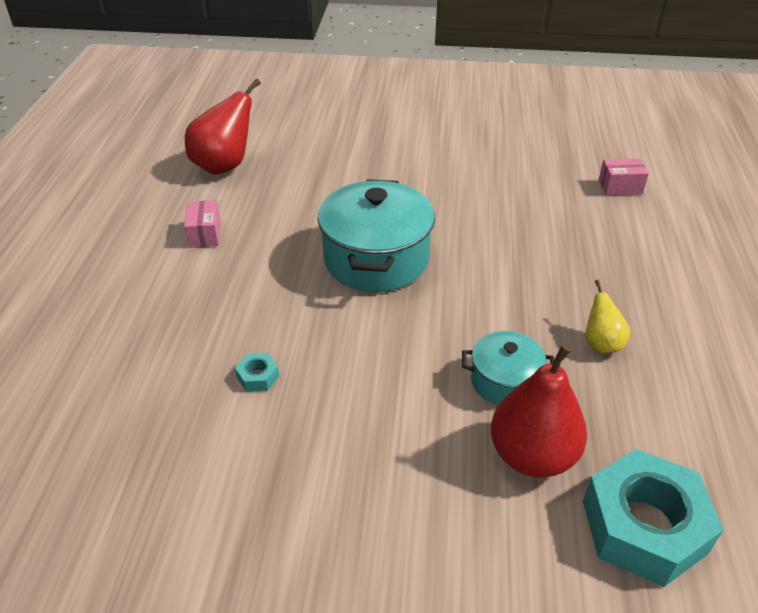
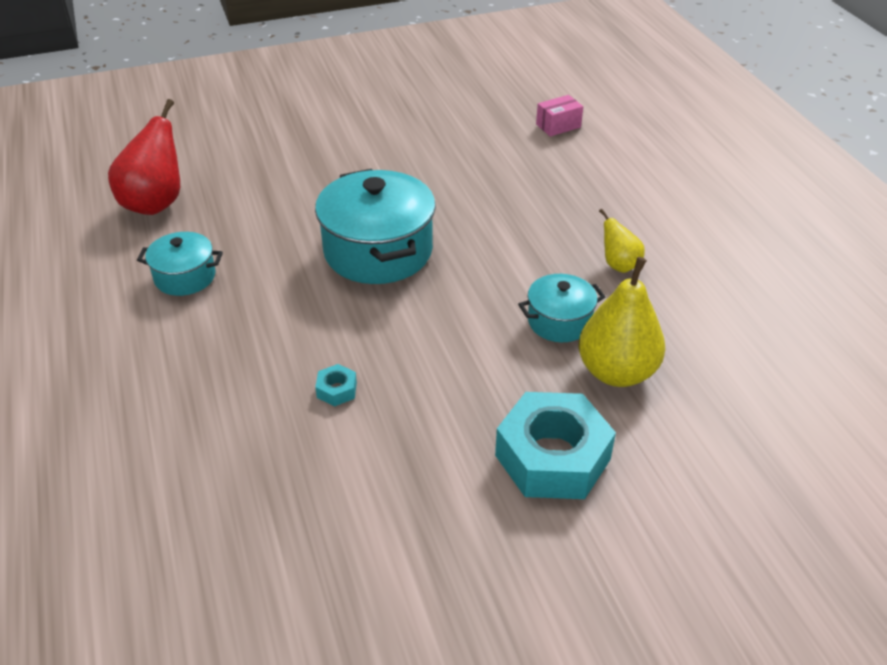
camera: 25 degrees left, 0 degrees up
(205, 234) = (185, 277): pink box -> turquoise pot
(532, 455) = (616, 372): red pear -> yellow pear
(643, 526) = (729, 394): turquoise nut -> turquoise nut (552, 457)

